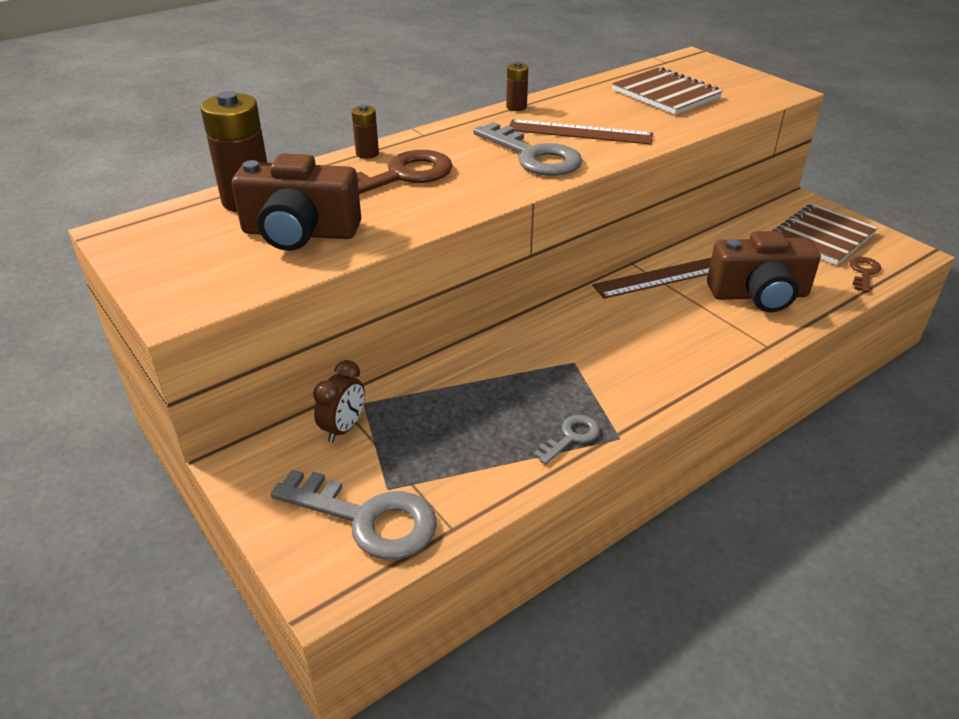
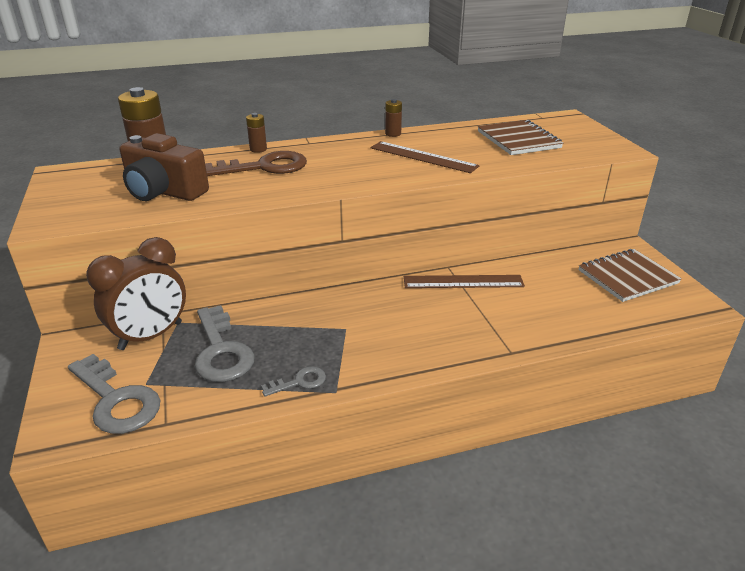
camera: 20 degrees right, 5 degrees down
(343, 428) = (151, 336): brown clock -> brown clock, size x1.88
(533, 156) = (372, 168): grey key -> grey key (221, 351)
(759, 295) = (534, 311): brown camera -> none
(864, 272) = (644, 312): brown key -> none

